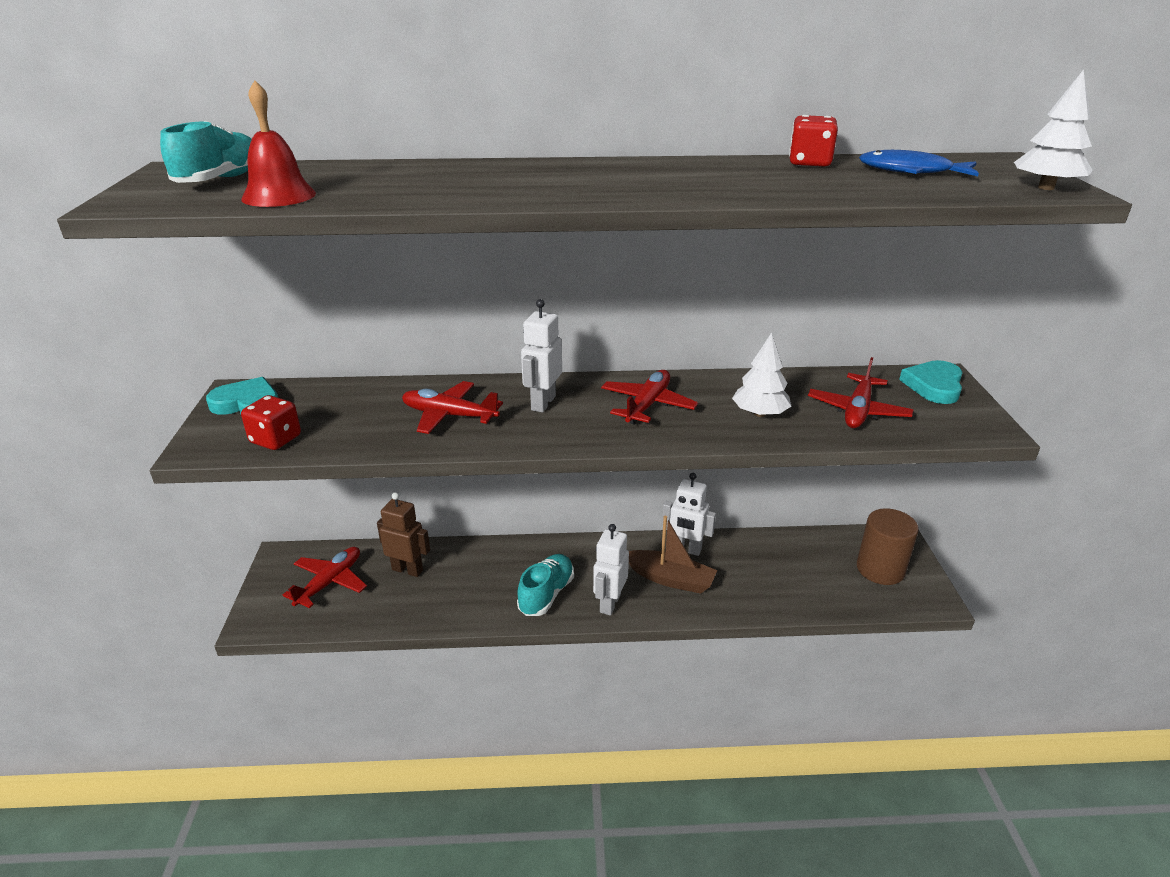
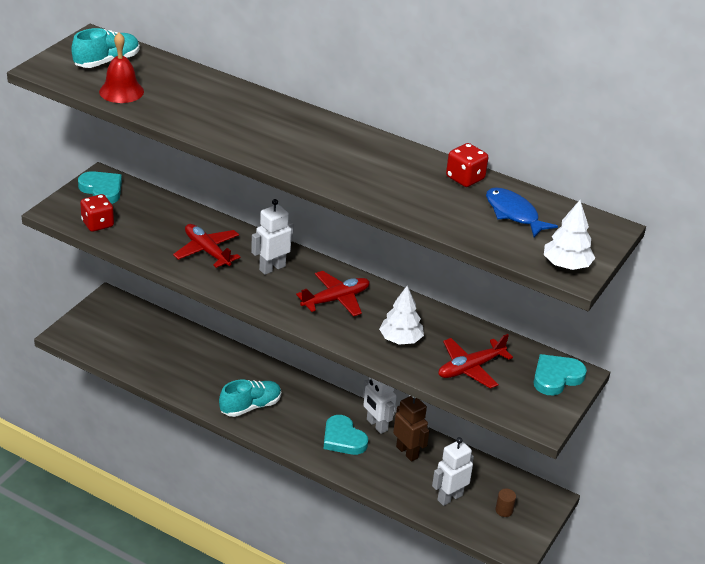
camera: 30 degrees right, 5 degrees up
(330, 582) = (125, 331): red plane -> none
(407, 569) = (178, 346): brown robot -> brown robot (407, 452)
(609, 603) = (285, 433): white robot -> white robot (449, 497)
(670, 579) = (343, 439): brown boat -> turquoise heart
(880, 569) = (504, 510): brown cylinder -> brown cylinder, size x0.44

